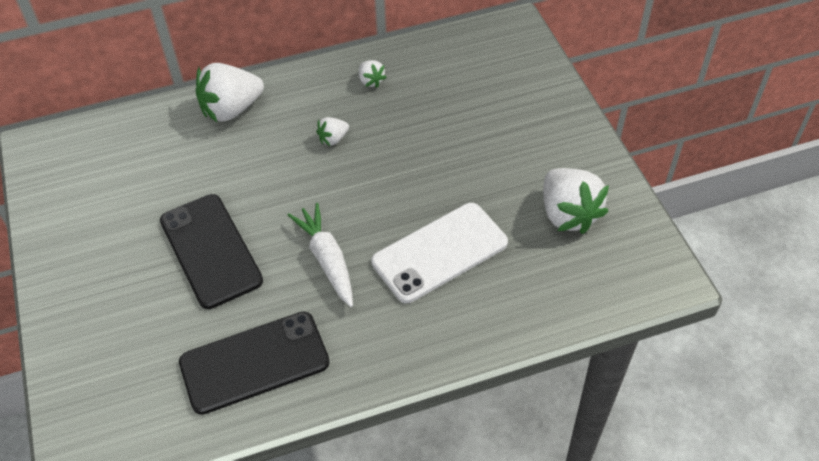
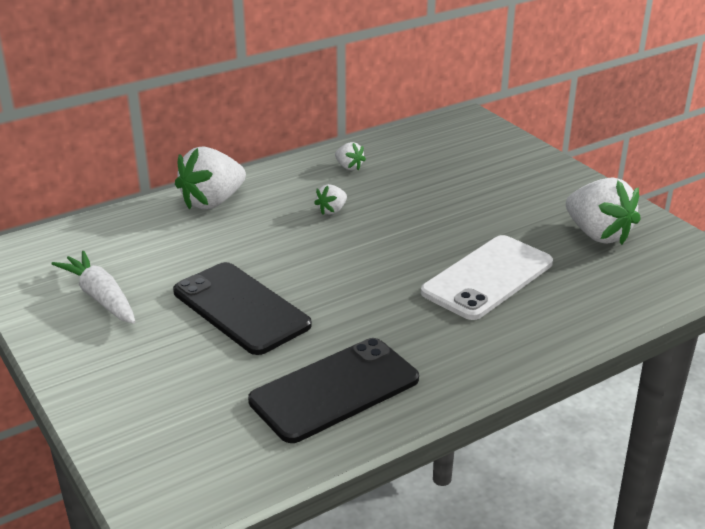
camera: 15 degrees left, 20 degrees down
(327, 259) = (373, 298): white carrot -> white carrot (101, 297)

